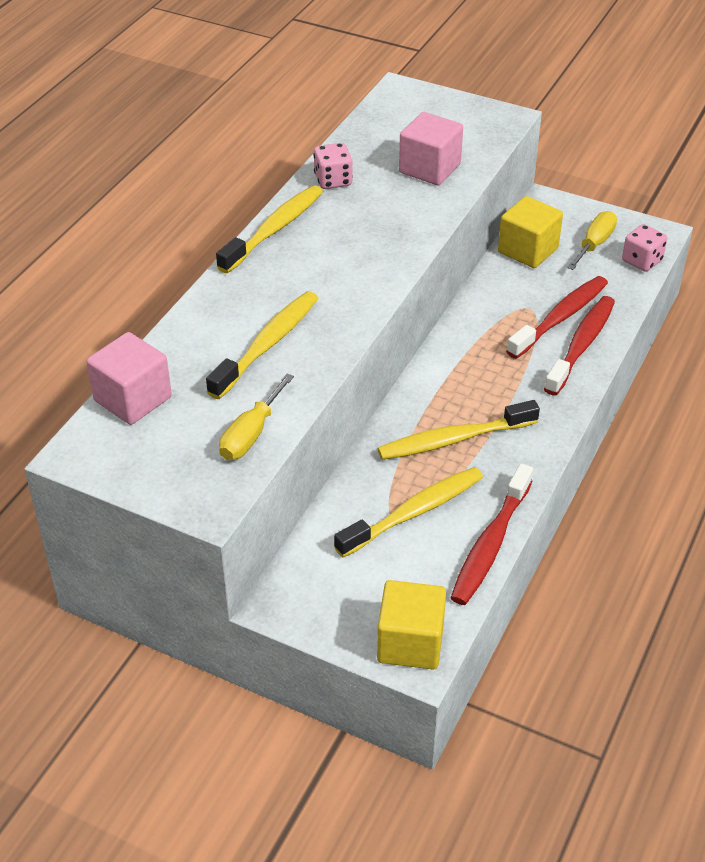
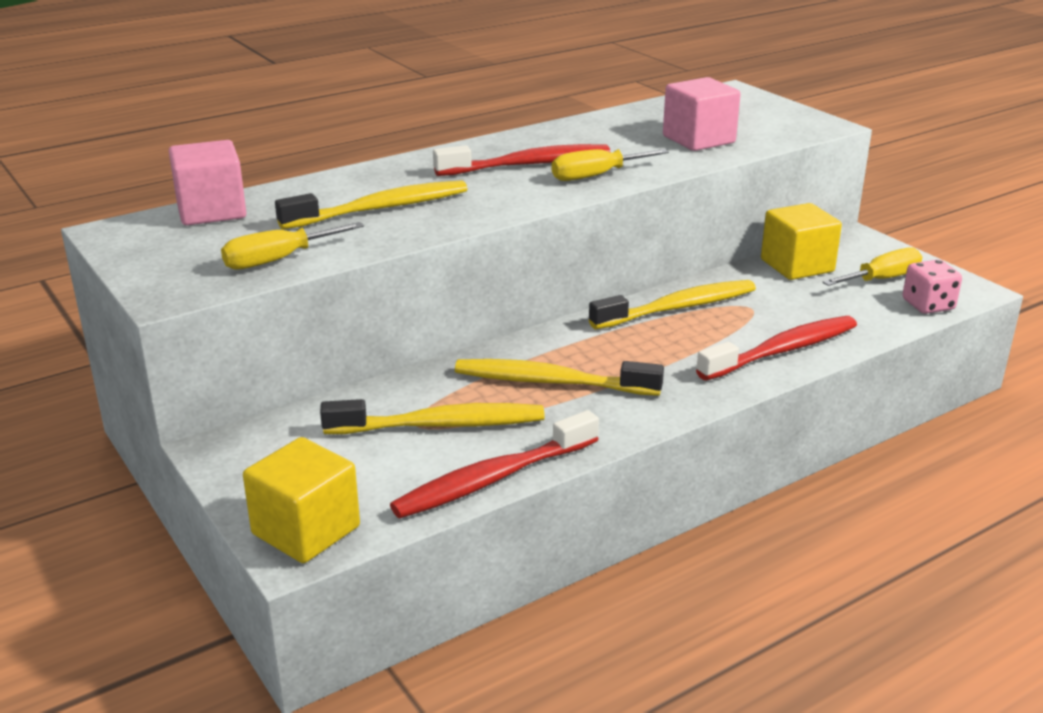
camera: 30 degrees right, 15 degrees down
(274, 229) = (491, 144): yellow toothbrush -> yellow toothbrush (678, 308)
(333, 180) = (590, 128): pink dice -> none
(393, 243) = (596, 176): none -> yellow screwdriver
(560, 317) = (780, 323): red toothbrush -> red toothbrush (528, 165)

